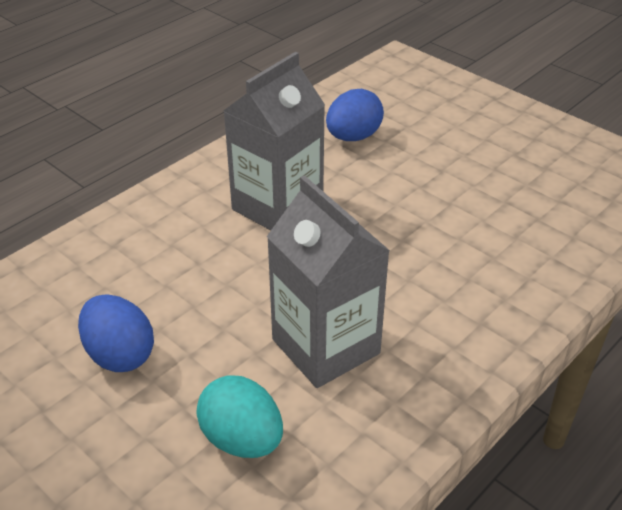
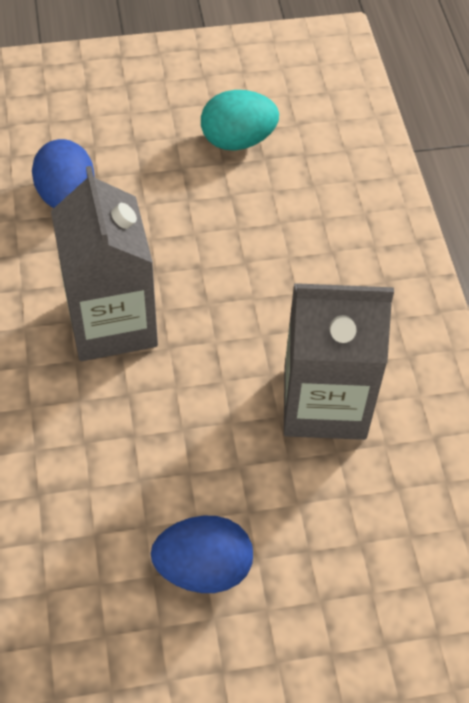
camera: 55 degrees left, 15 degrees up
(242, 439) = (378, 527): turquoise egg -> turquoise egg (238, 140)

